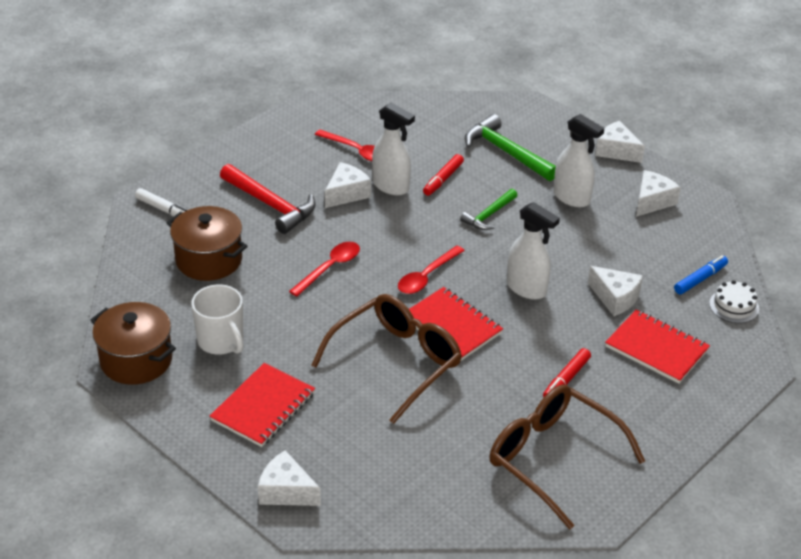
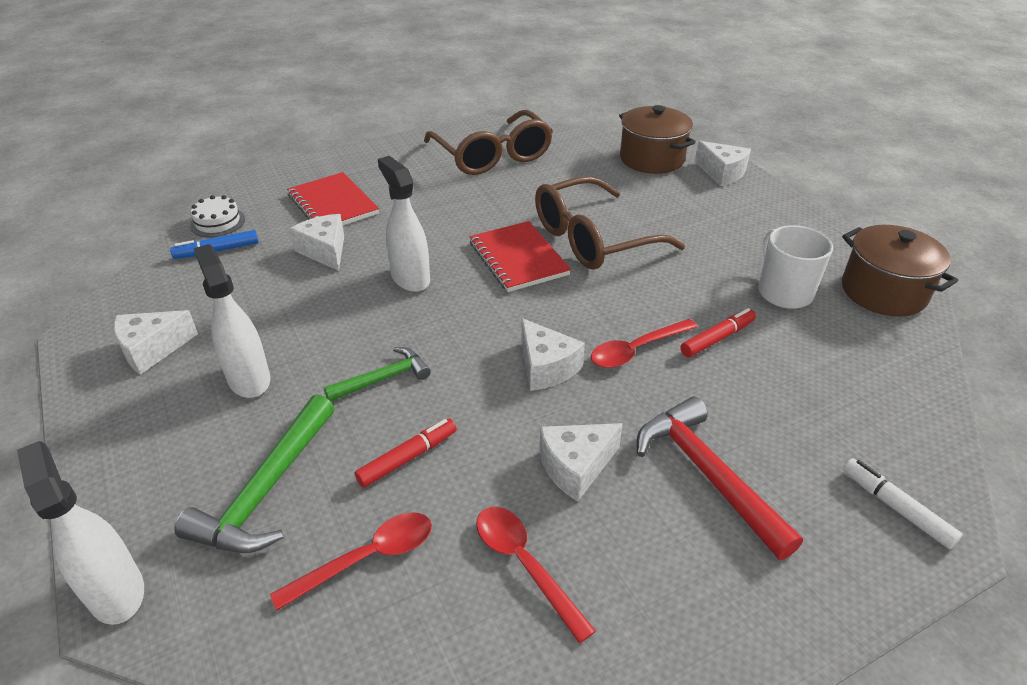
camera: 160 degrees left, 0 degrees up
(209, 260) = (807, 397): brown pot -> brown pot (652, 159)
(263, 407) = (738, 228): red notebook -> none
(391, 186) = (498, 464): white spray bottle -> white spray bottle (116, 592)
(427, 276) = (517, 314): red spoon -> red spoon (367, 558)
(506, 152) = (266, 490): green hammer -> green hammer turned 45 degrees clockwise
(566, 379) = (438, 198): red marker -> red marker (717, 338)
(616, 151) = (97, 447): white cheese -> white cheese (546, 367)

